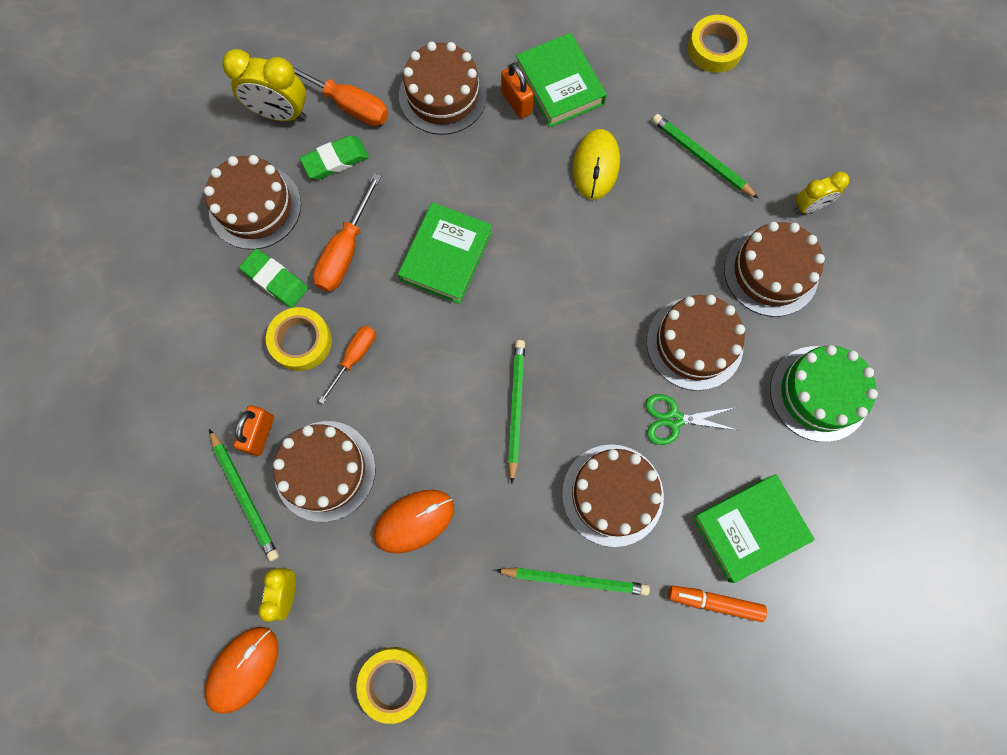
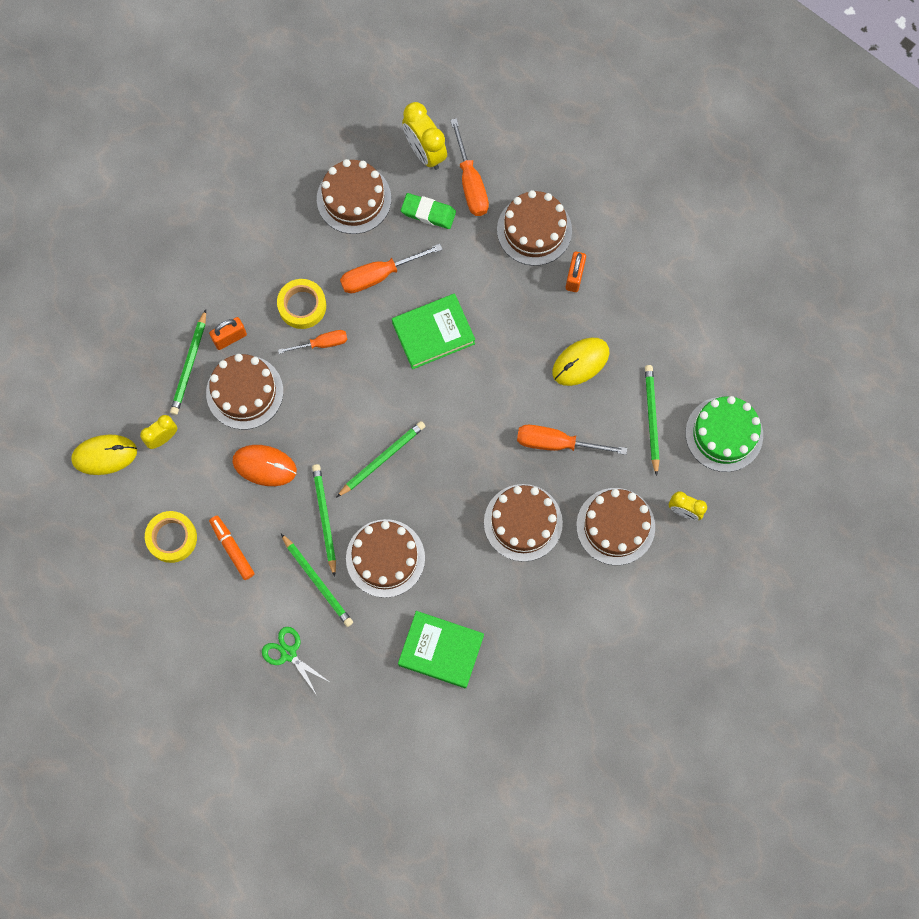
camera: 45 degrees right, 0 degrees up
(243, 669) = (104, 455): orange mouse -> yellow mouse
(275, 280) = (322, 255): green eraser -> none
(520, 514) = (325, 518): none -> green pencil
(559, 85) = (613, 290): green book -> none
(649, 250) = (556, 443): none -> orange screwdriver
(673, 419) = (464, 552): green scissors -> green scissors (288, 653)
(714, 602) = (379, 667): orange marker -> orange marker (232, 549)
(715, 49) = (739, 358): yellow tape -> none
(819, 393) = (564, 620): green cake -> green cake (724, 434)

